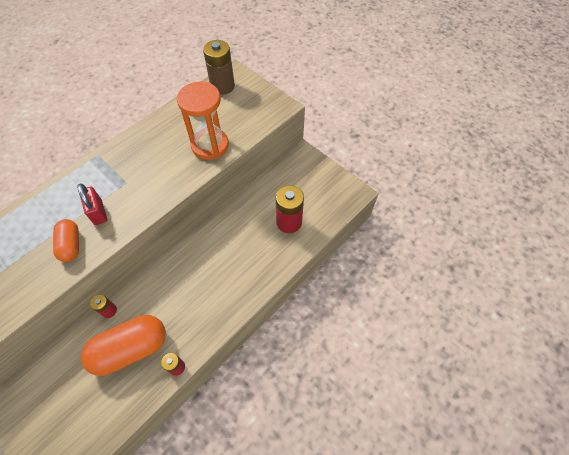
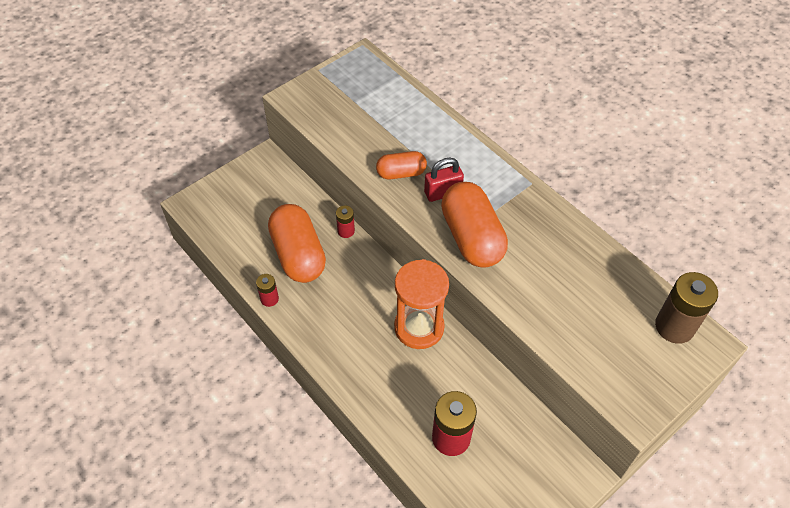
camera: 95 degrees right, 5 degrees down
(146, 191) = (471, 237): none -> orange capsule
(210, 145) = (548, 308): orange hourglass -> orange hourglass (419, 327)

